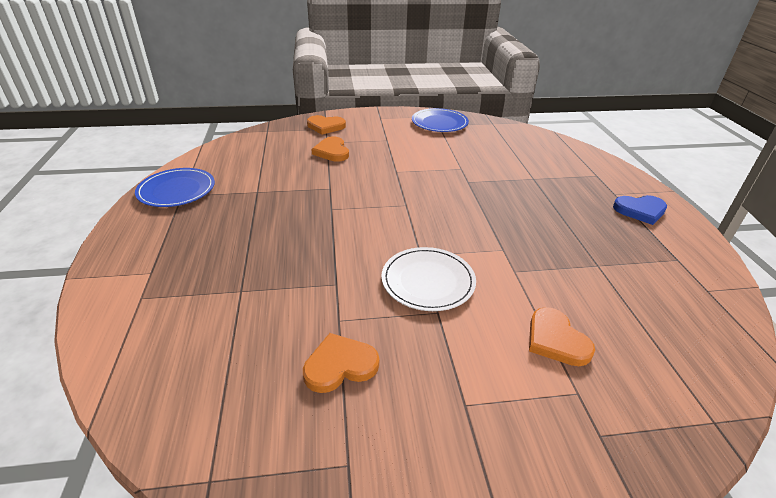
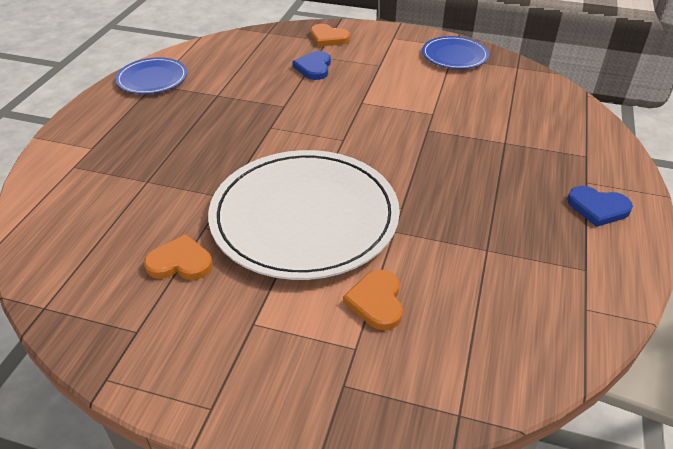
camera: 25 degrees right, 5 degrees up
(332, 151) = (314, 68): orange heart -> blue heart
(428, 281) = (304, 217): white plate -> white plate, size x2.04

